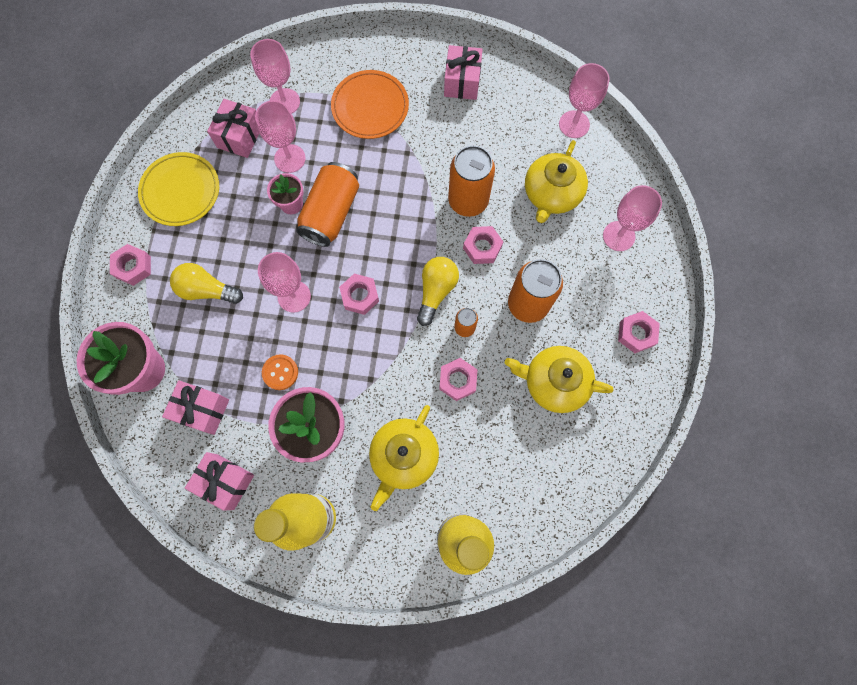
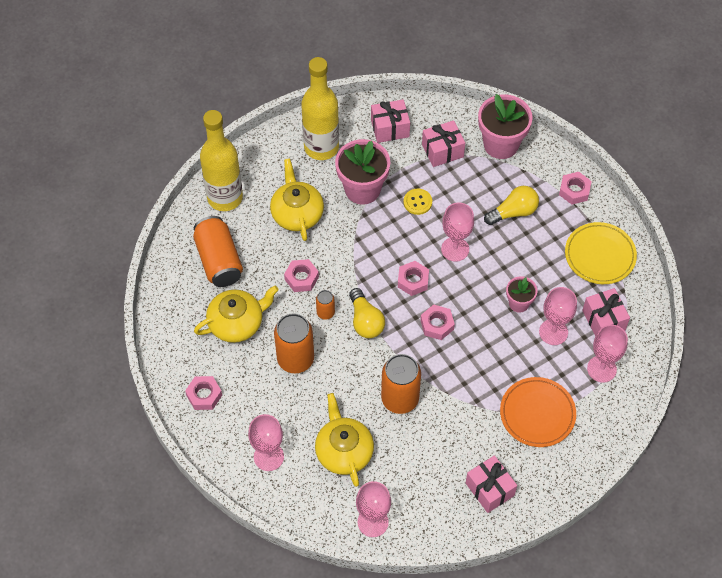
camera: 140 degrees right, 15 degrees down
(280, 372) = (417, 202): orange button -> yellow button
(331, 213) = (486, 317): orange can -> orange can (219, 260)
(482, 247) = (360, 374): pink nut -> pink nut (437, 325)

